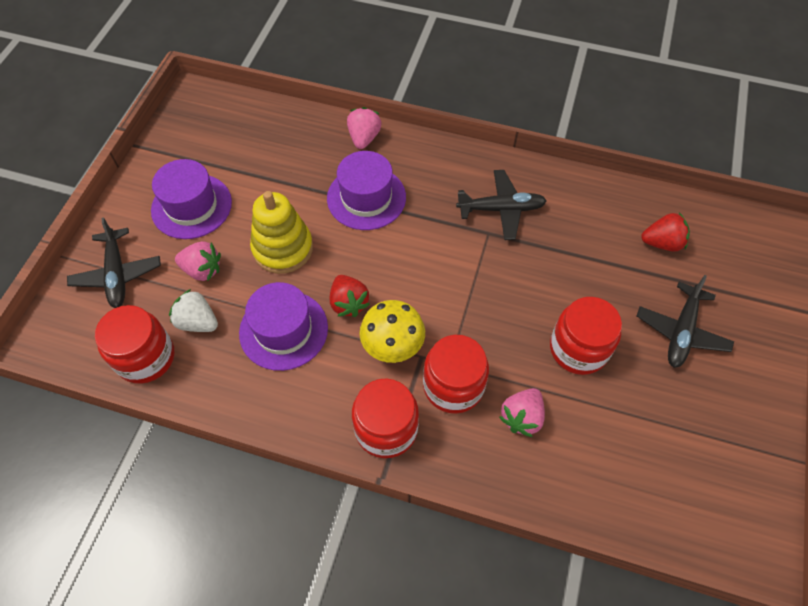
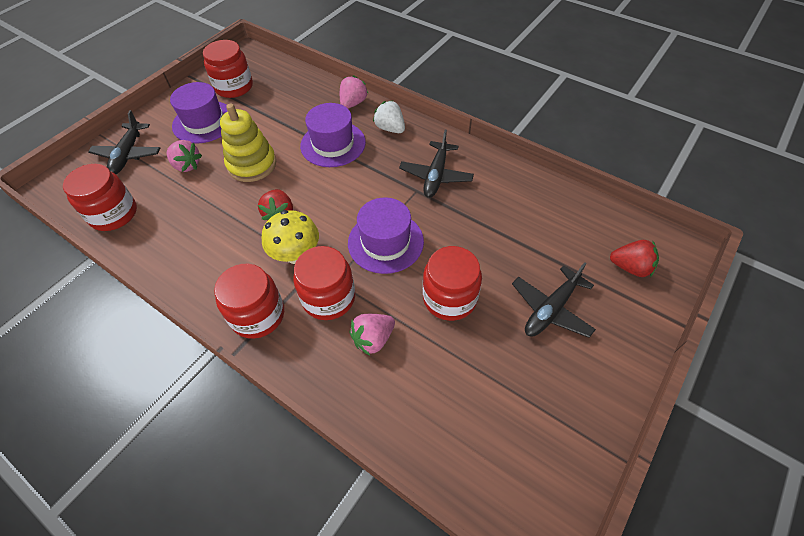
camera: 20 degrees right, 5 degrees down
(198, 322) = (163, 199): white strawberry -> white strawberry (390, 128)
(203, 148) = (234, 87): none -> red jar
(283, 330) = (220, 221): purple hat -> purple hat (385, 242)
(501, 209) = (436, 176): black plane -> black plane turned 90 degrees clockwise
(662, 243) = (565, 233): red strawberry -> red strawberry (630, 267)

